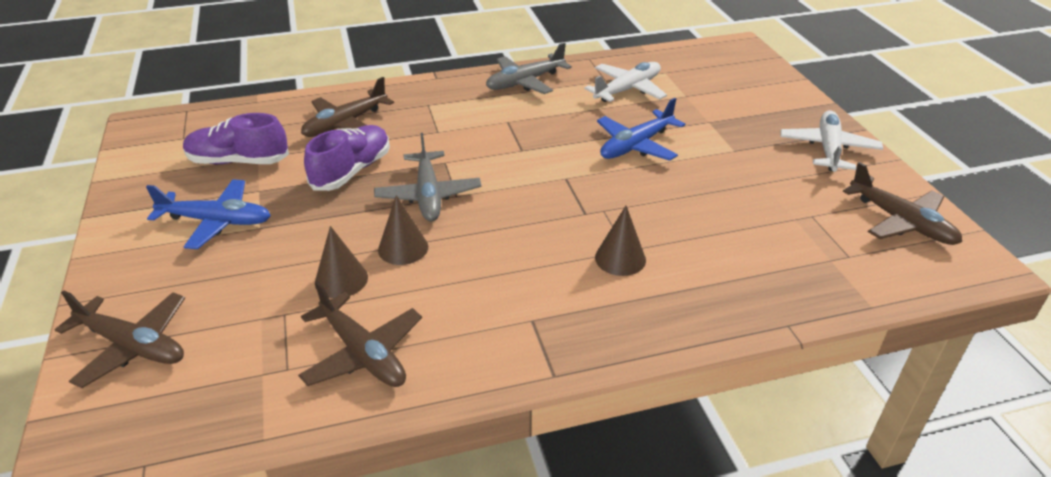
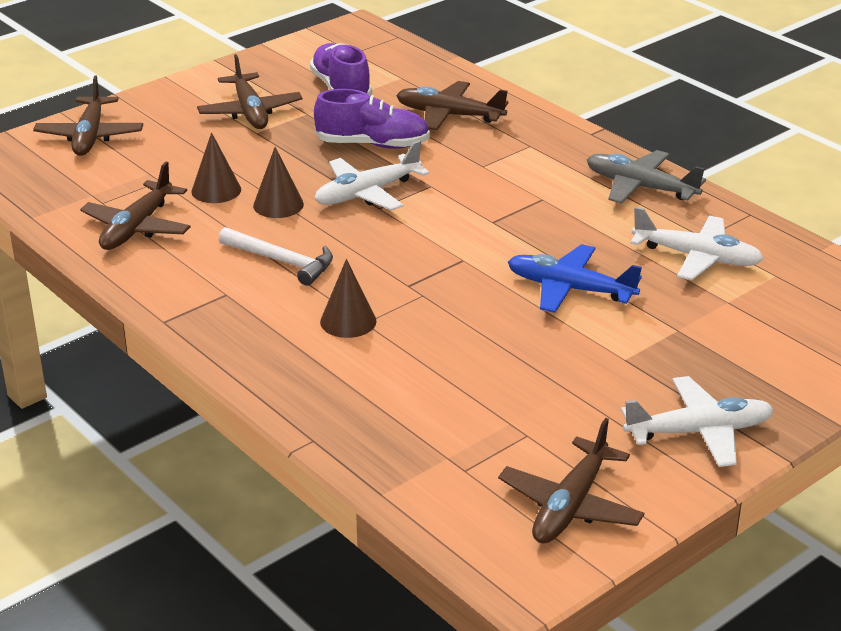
camera: 65 degrees right, 5 degrees down
(216, 221) = (250, 112): blue plane -> brown plane
(428, 195) = (367, 193): grey plane -> white plane
(501, 271) = (282, 261): none -> white hammer

